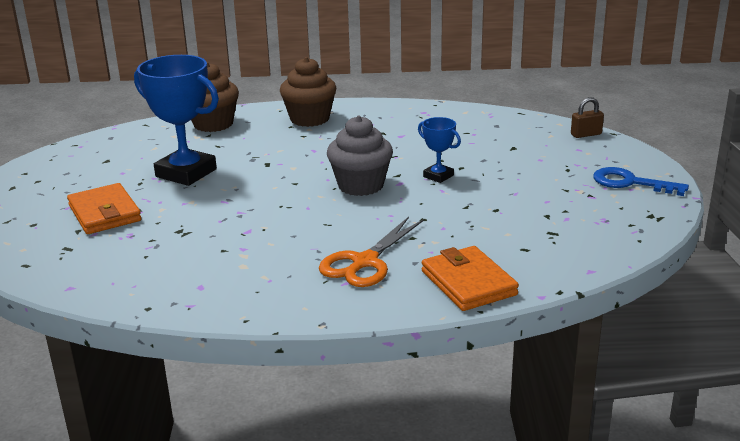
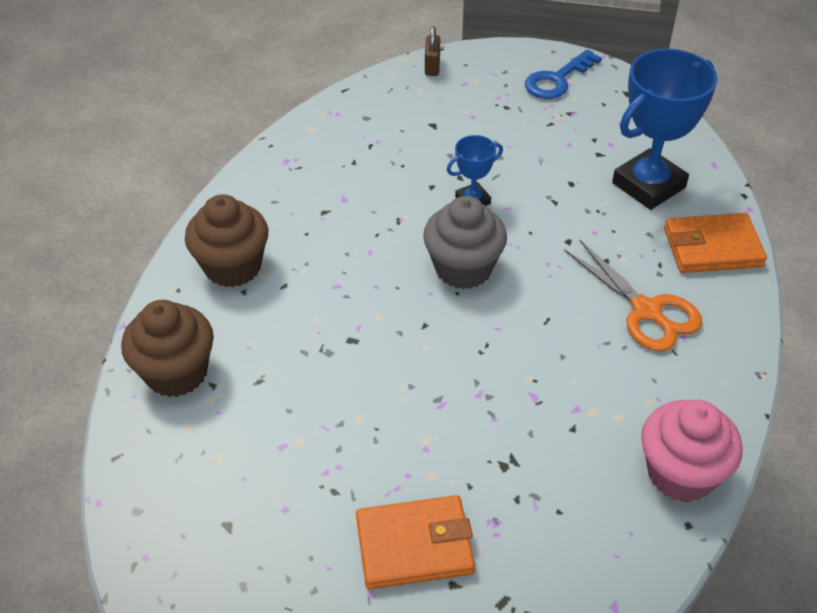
camera: 70 degrees left, 20 degrees up
(186, 173) = (331, 431): blue trophy -> blue trophy (648, 185)
(196, 298) = (680, 473): none -> pink cupcake

